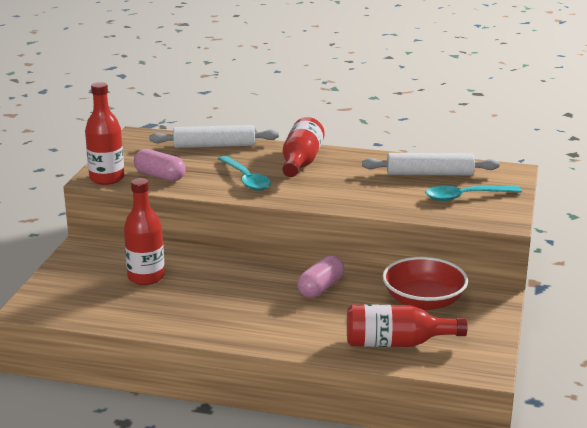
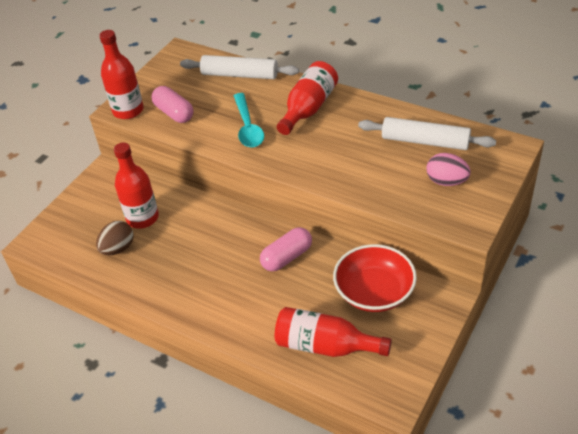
camera: 20 degrees right, 20 degrees up
(131, 302) = (118, 248): none -> brown egg
(465, 197) = (446, 181): turquoise spoon -> pink egg

